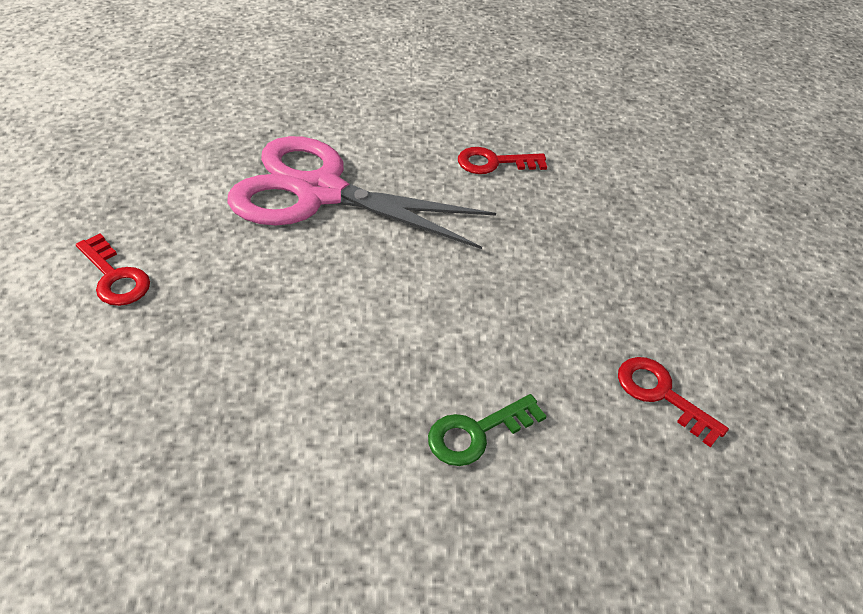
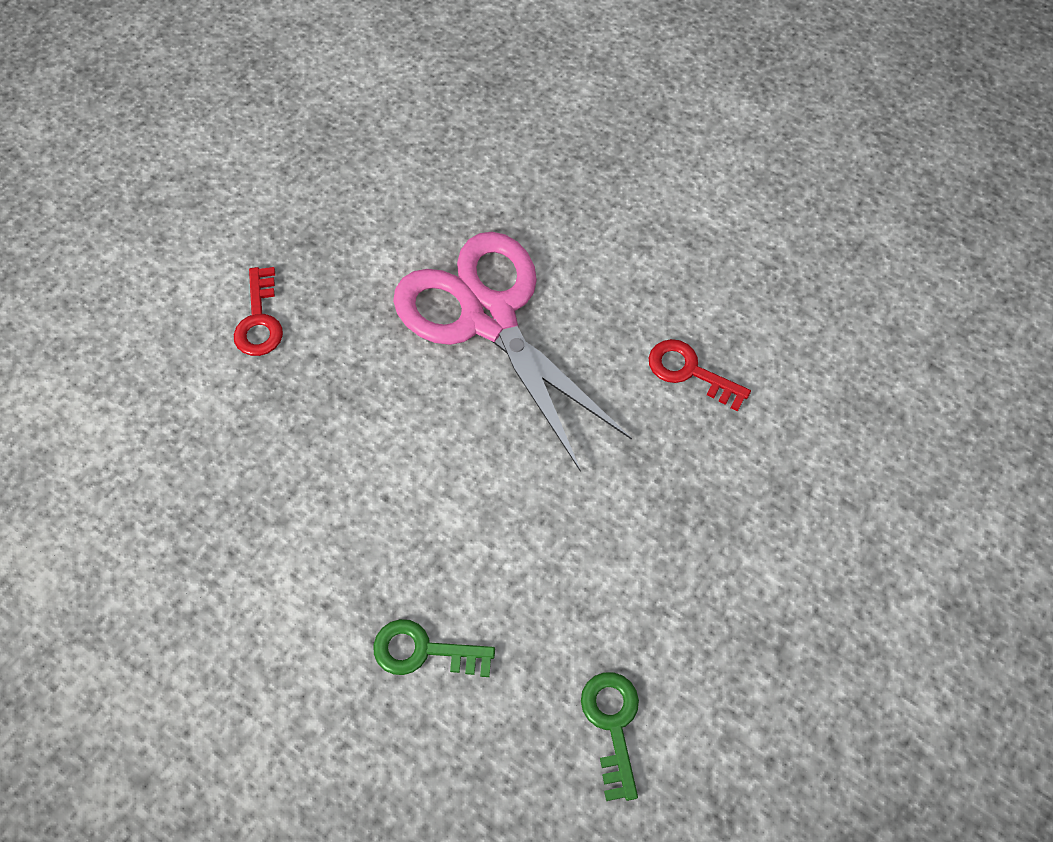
camera: 40 degrees right, 15 degrees up
(662, 395) = (613, 725): red key -> green key

